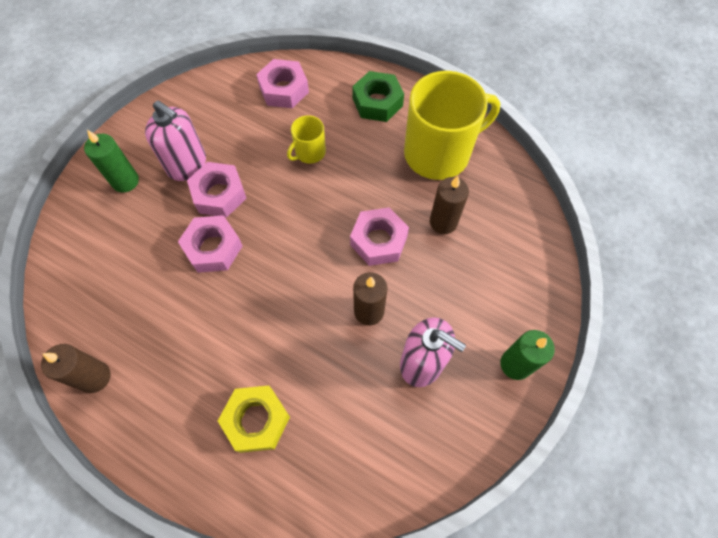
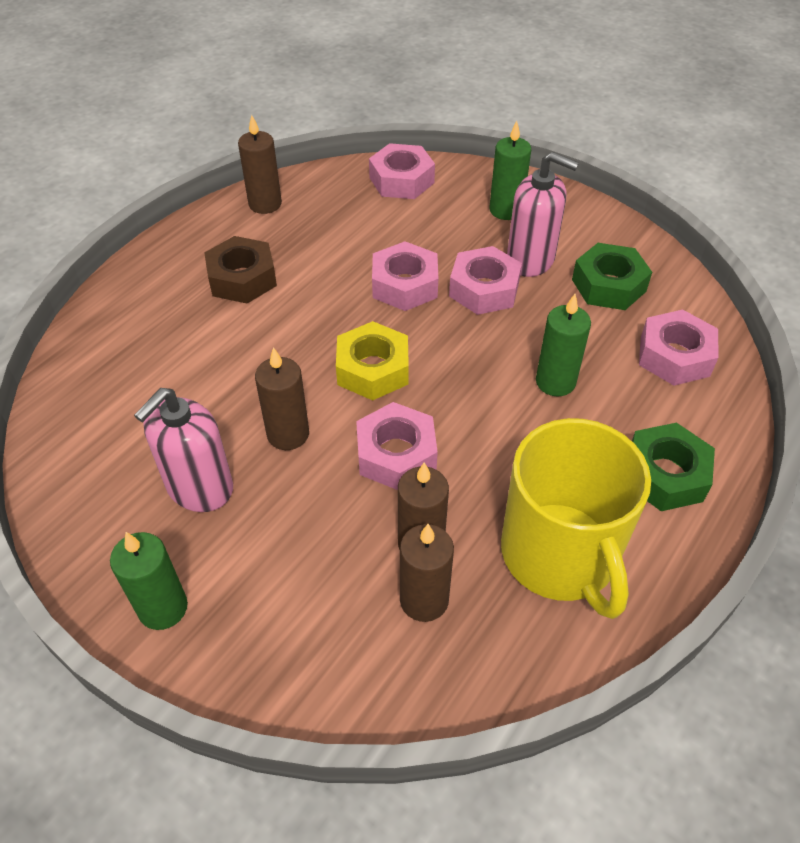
camera: 95 degrees right, 15 degrees down
(73, 261) = (401, 180): none -> pink nut
(187, 165) = (531, 260): pink soap dispenser -> pink soap dispenser turned 105 degrees counterclockwise
(201, 377) = (242, 278): none -> brown nut
(217, 119) = (609, 285): none -> green nut
(256, 420) = (179, 322): yellow nut -> yellow nut (373, 369)
(309, 152) = (555, 382): yellow mug -> green candle
(480, 218) = (424, 600): none -> brown candle

